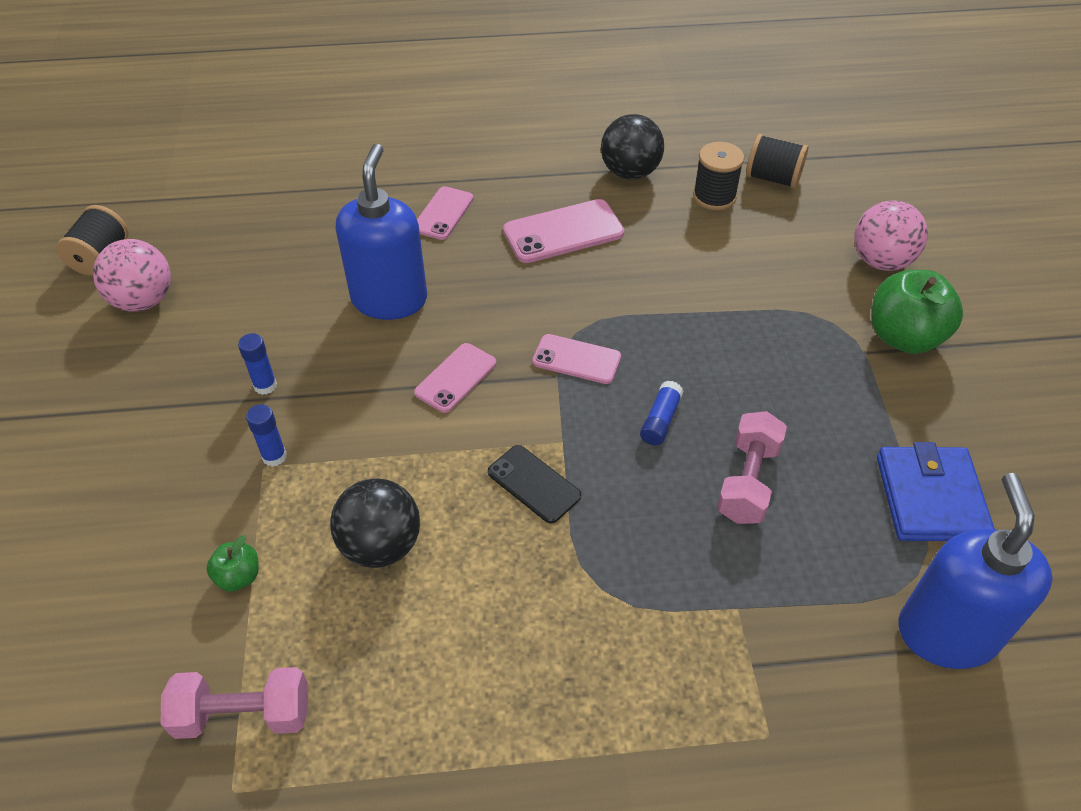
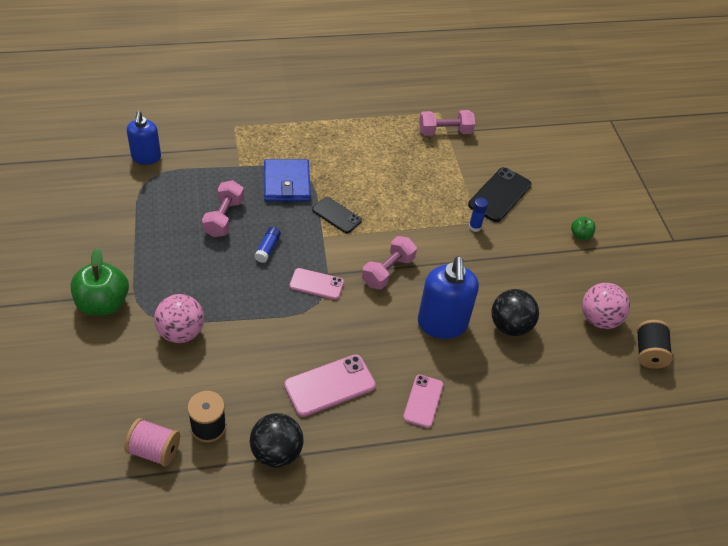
camera: 170 degrees right, 0 degrees up
(192, 527) = (499, 195): none -> black phone
(238, 577) = (468, 176): green apple -> green apple (580, 235)
(265, 386) = (496, 264): blue glue stick -> none
(381, 545) = (407, 188): black ball -> black ball (510, 326)
(455, 378) = (388, 271): pink phone -> pink dumbbell
(772, 178) = (154, 450): black spool -> pink spool
(881, 261) = (94, 365): pink ball -> pink ball (181, 332)
(930, 498) = (128, 211): blue wallet -> blue wallet (286, 183)
(946, 633) = (146, 157): blue soap dispenser -> blue soap dispenser, size x0.65

